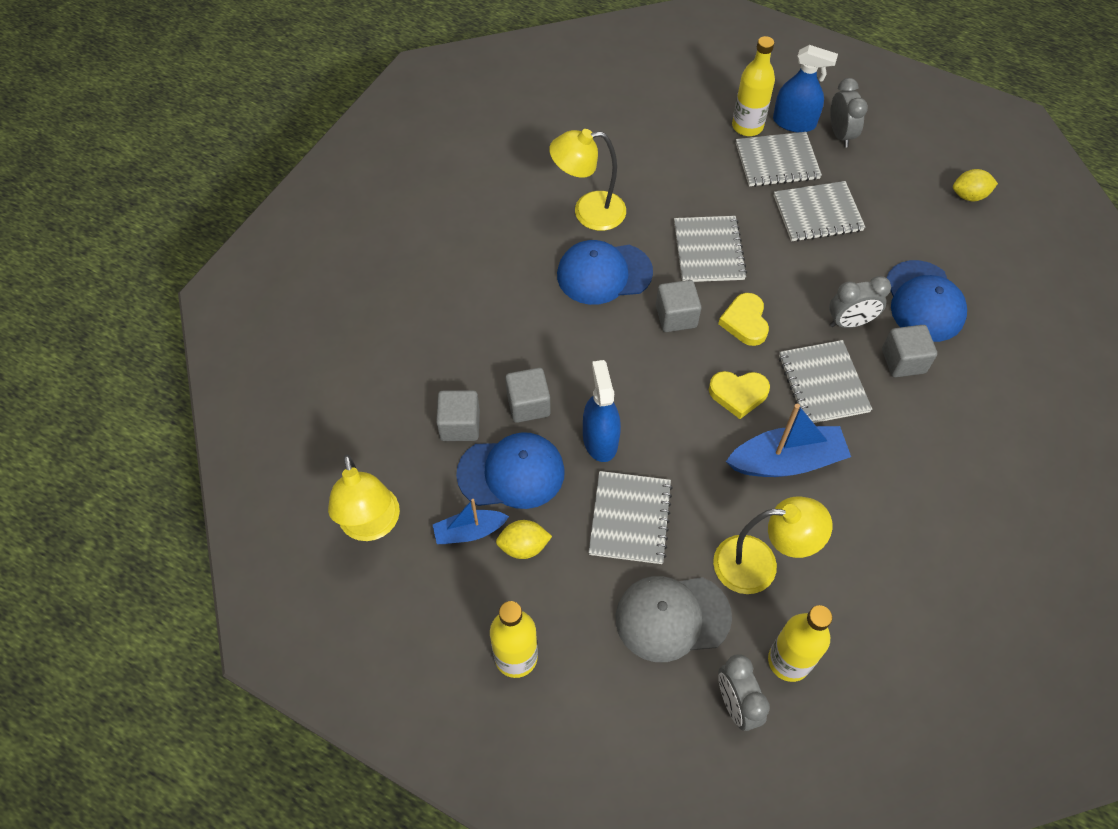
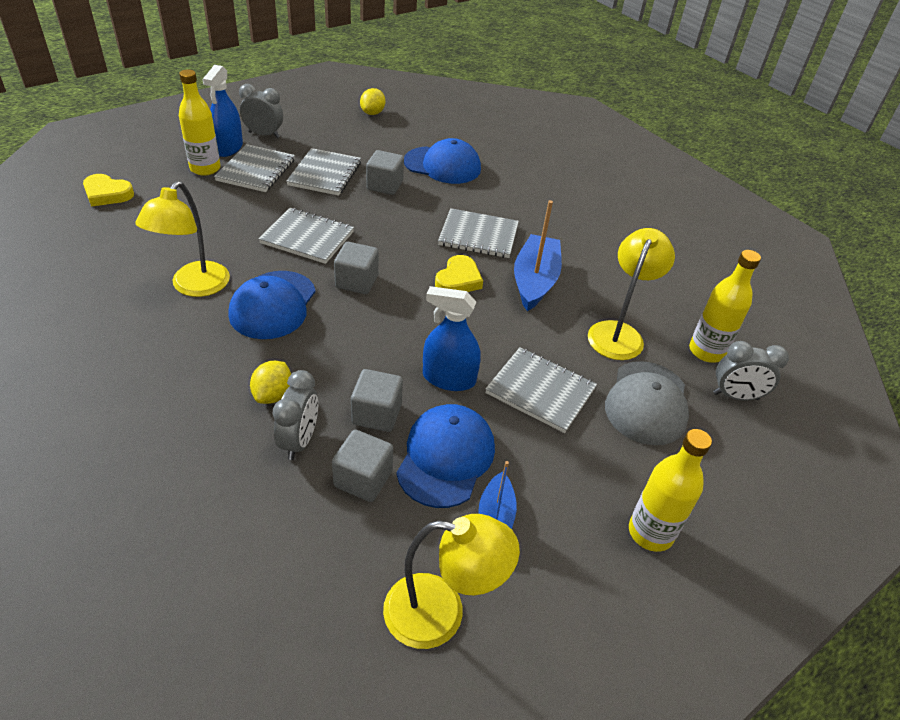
camera: 70 degrees left, 15 degrees down
(523, 546) = (533, 479): yellow lemon -> yellow lemon (273, 395)
(745, 322) = (393, 248): yellow heart -> yellow heart (107, 194)
(794, 122) = (228, 148): blue spray bottle -> blue spray bottle turned 150 degrees clockwise
(850, 322) = (434, 201): grey clock -> grey clock (299, 441)
(903, 361) = (484, 194): grey cube -> grey cube (385, 185)

